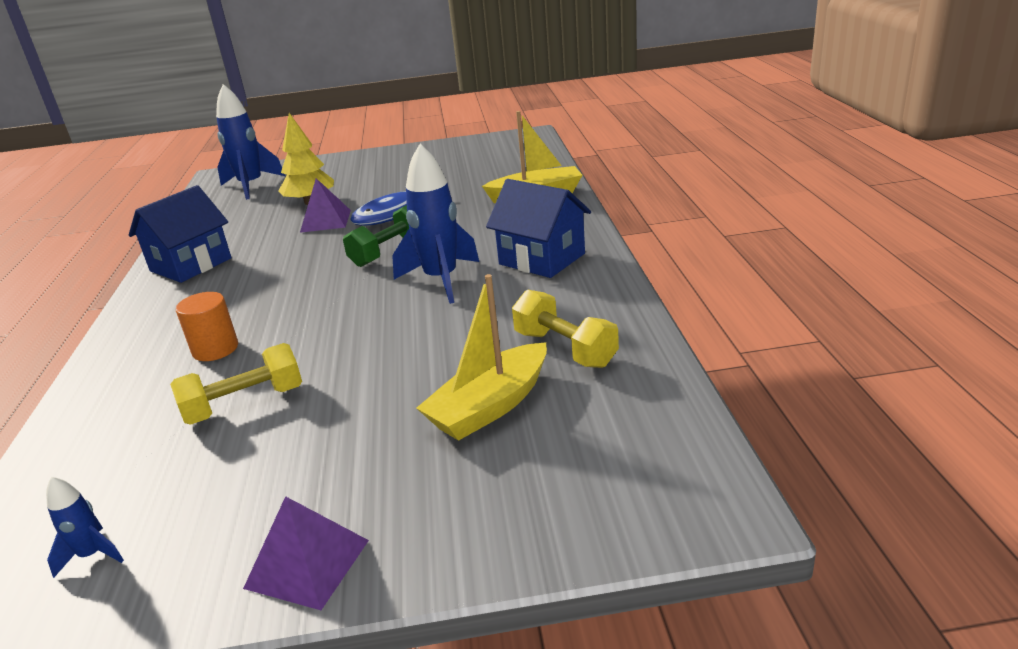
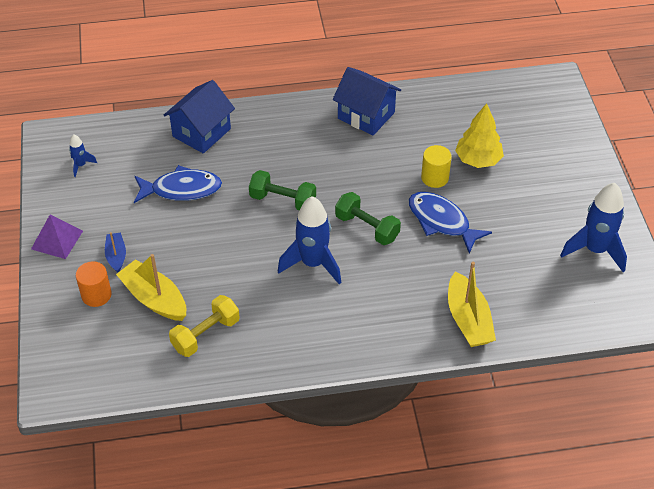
camera: 85 degrees right, 20 degrees up
(215, 349) = (243, 161): orange cylinder -> orange cylinder (96, 295)
(245, 404) = (182, 189): yellow dumbbell -> blue fish
(251, 186) = (524, 111): blue rocket -> blue rocket (595, 250)
(316, 310) = (283, 200): none -> green dumbbell
(325, 221) = (435, 178): purple pyramid -> yellow cylinder
(380, 464) = (116, 256): none -> blue boat
(542, 259) = (336, 323): blue house -> blue house (201, 132)

